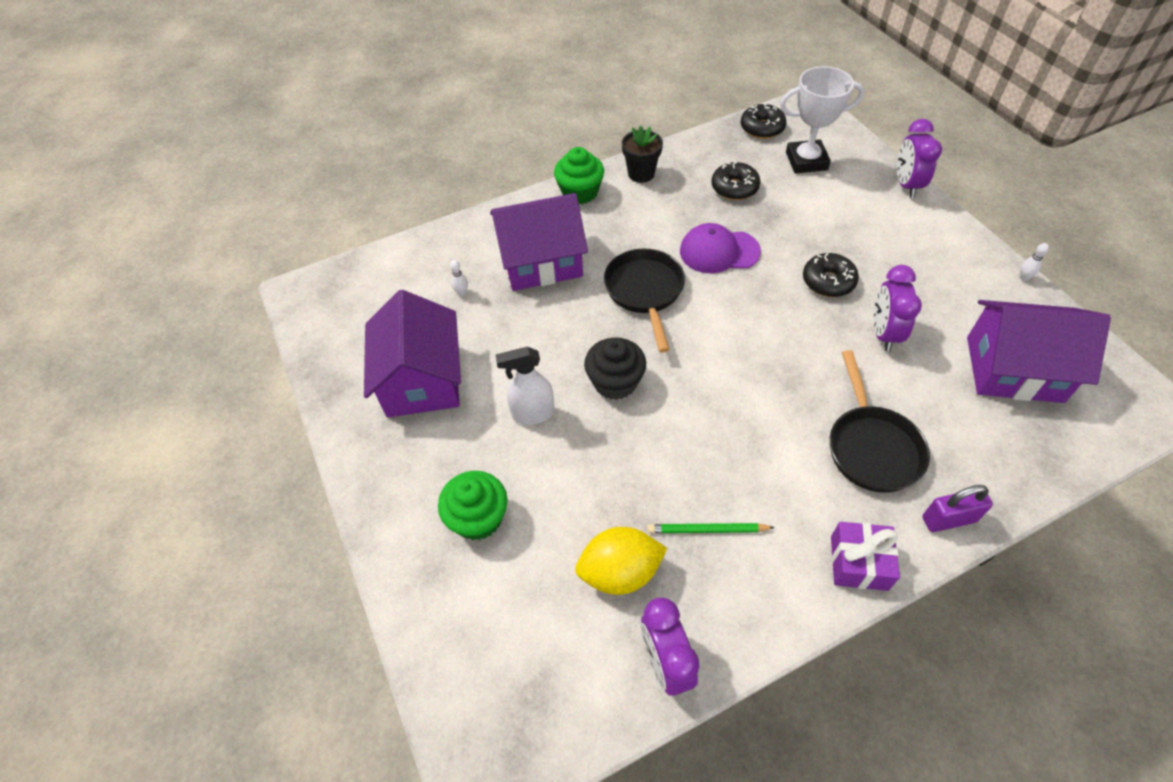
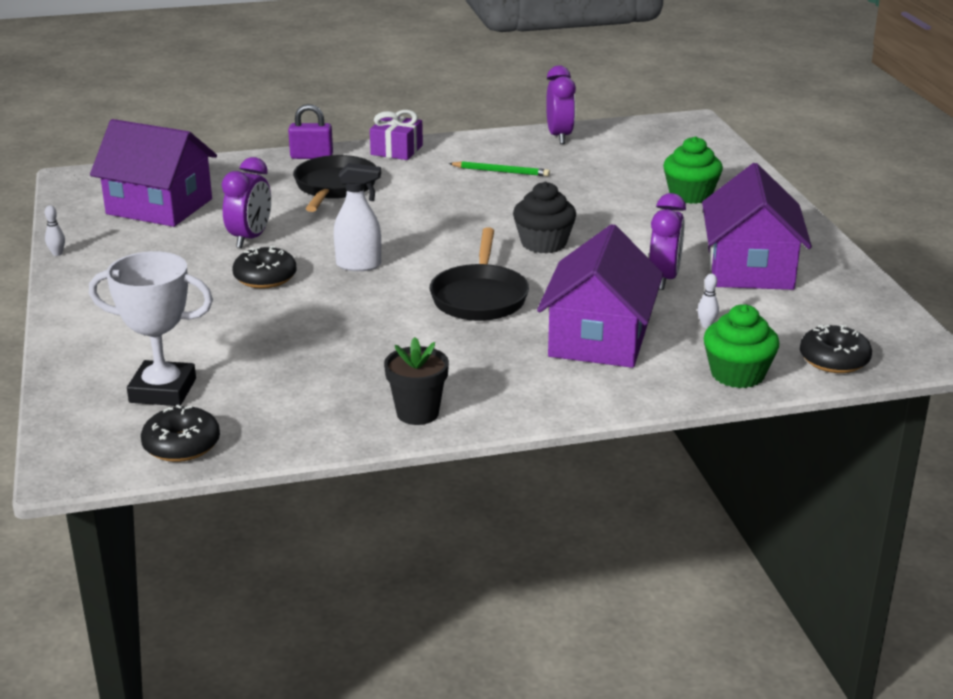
camera: 170 degrees left, 25 degrees down
(532, 414) = (633, 236): white spray bottle -> white spray bottle (359, 265)
(541, 261) = (599, 339): purple house -> purple house turned 75 degrees counterclockwise
(580, 192) = (521, 404): green cupcake -> green cupcake (737, 374)
(620, 572) = (578, 165): yellow lemon -> none
(719, 251) = (368, 317): purple cap -> none
(734, 188) = (294, 375): black donut -> black donut (834, 360)
(906, 185) = (65, 344): purple clock -> purple clock (664, 279)

